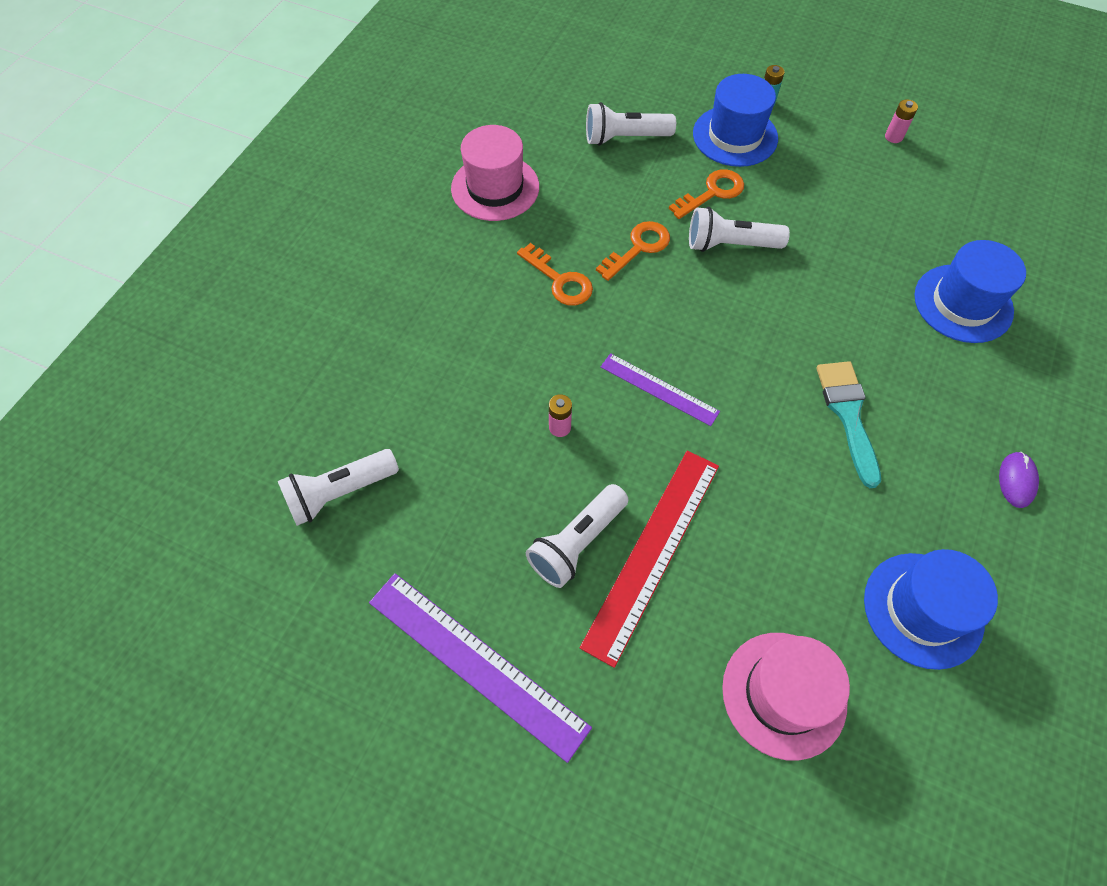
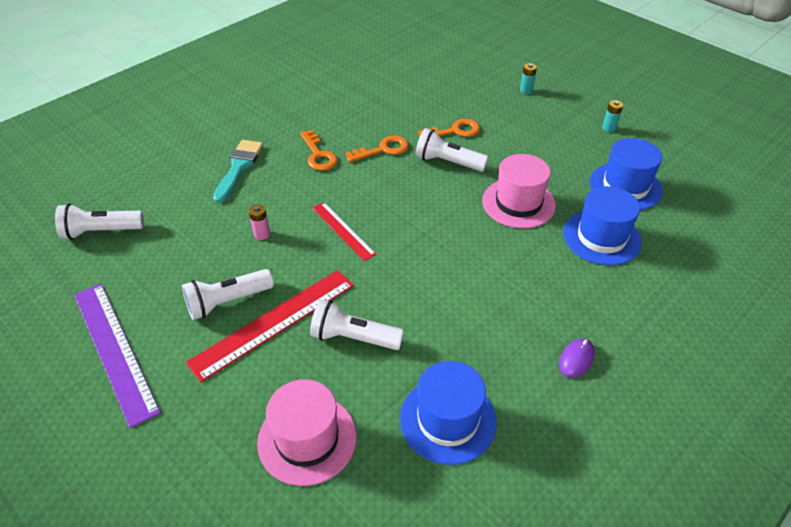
camera: 20 degrees right, 15 degrees down
(495, 188) = (311, 97): pink hat -> pink hat (518, 203)
(625, 138) = (414, 89): white flashlight -> white flashlight (353, 337)
(659, 389) = (343, 230): purple ruler -> red ruler
(735, 136) = (491, 104): blue hat -> blue hat (625, 186)
(848, 415) = (469, 281): turquoise brush -> turquoise brush (239, 167)
(893, 137) = (609, 128): pink battery -> turquoise battery

